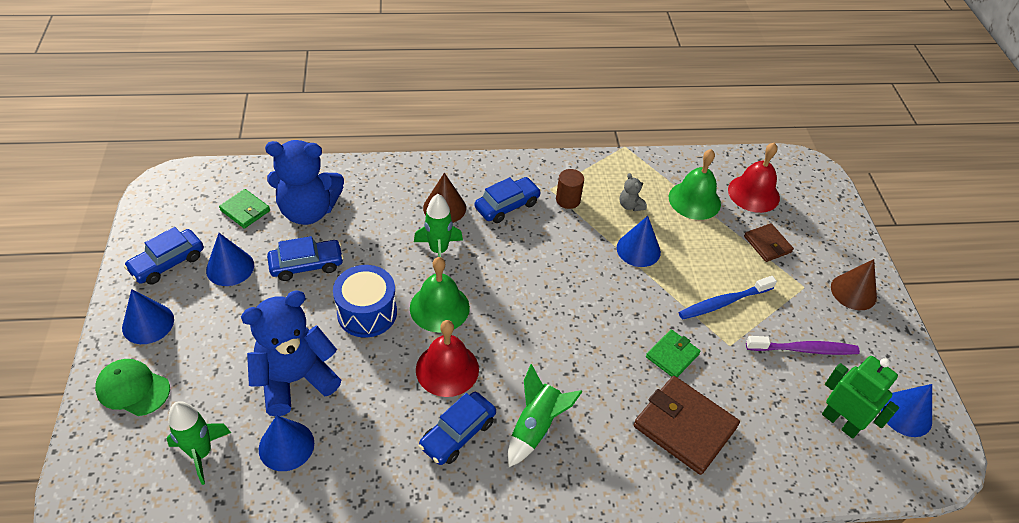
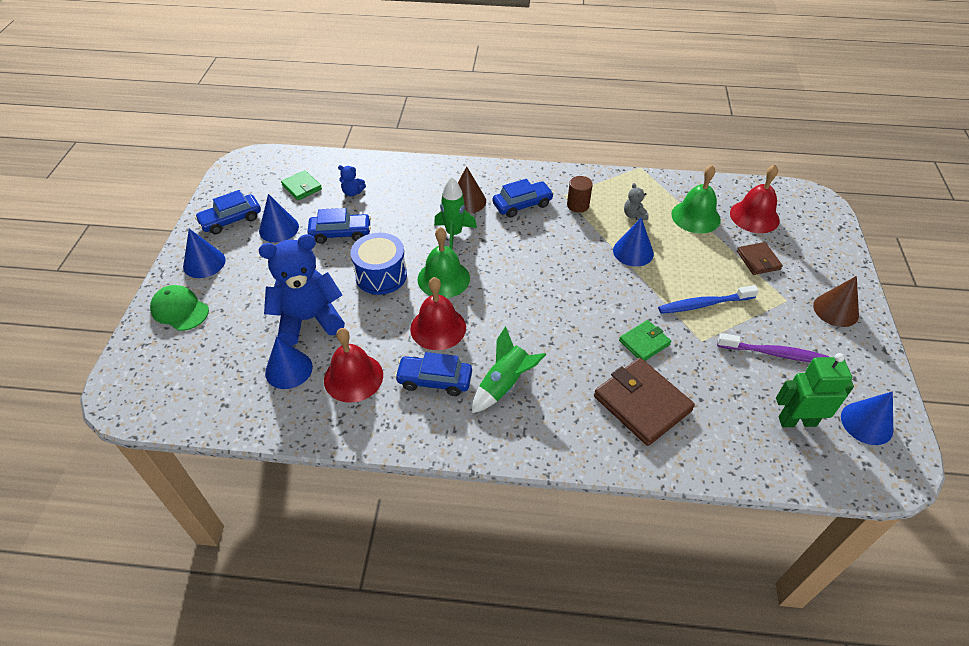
camera: 15 degrees right, 0 degrees up
(201, 453) = (219, 365): green rocket -> none
(308, 211) = (352, 192): blue teddy bear -> blue teddy bear, size x0.41
(365, 444) = (353, 377): none -> red bell
(458, 433) = (434, 380): blue car -> blue car turned 45 degrees clockwise
(840, 422) = (797, 421): green robot -> green robot turned 60 degrees counterclockwise

